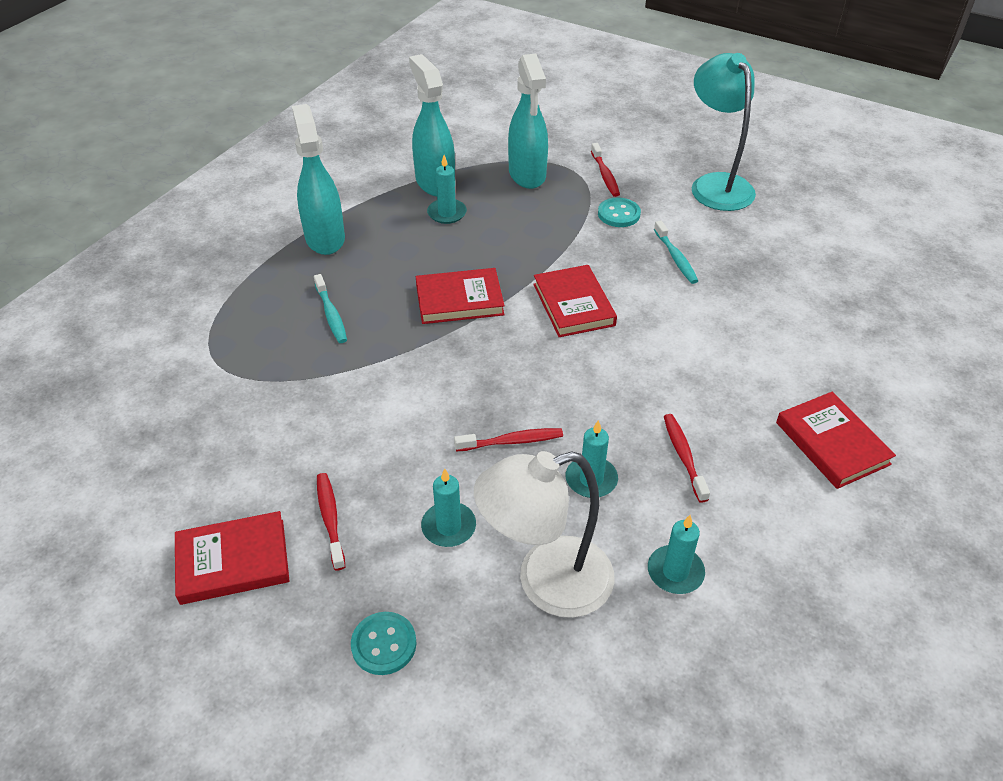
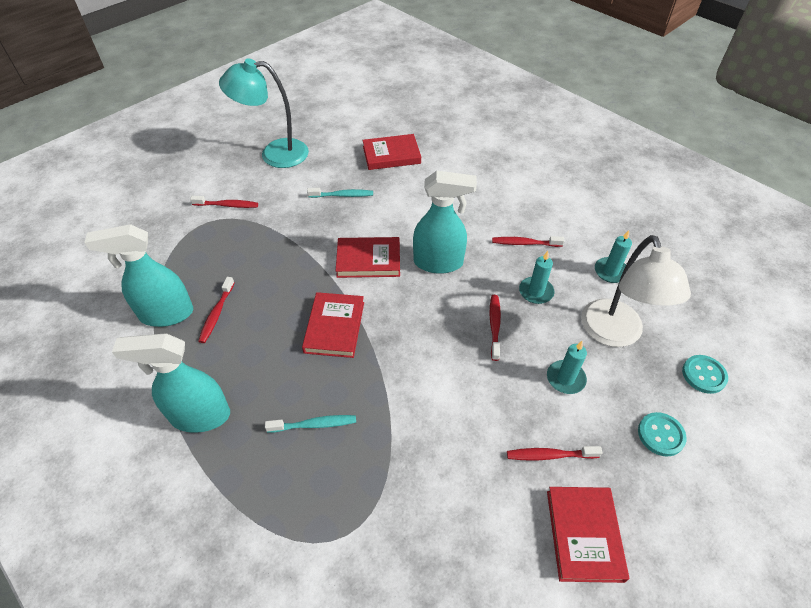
camera: 75 degrees left, 5 degrees up
(447, 213) = (216, 314): turquoise candle -> red toothbrush
(527, 175) = (196, 250): turquoise spray bottle -> turquoise spray bottle (439, 262)
(618, 214) = (279, 210): turquoise button -> turquoise button (703, 375)
(832, 443) = (527, 180): red book -> red book (391, 155)

